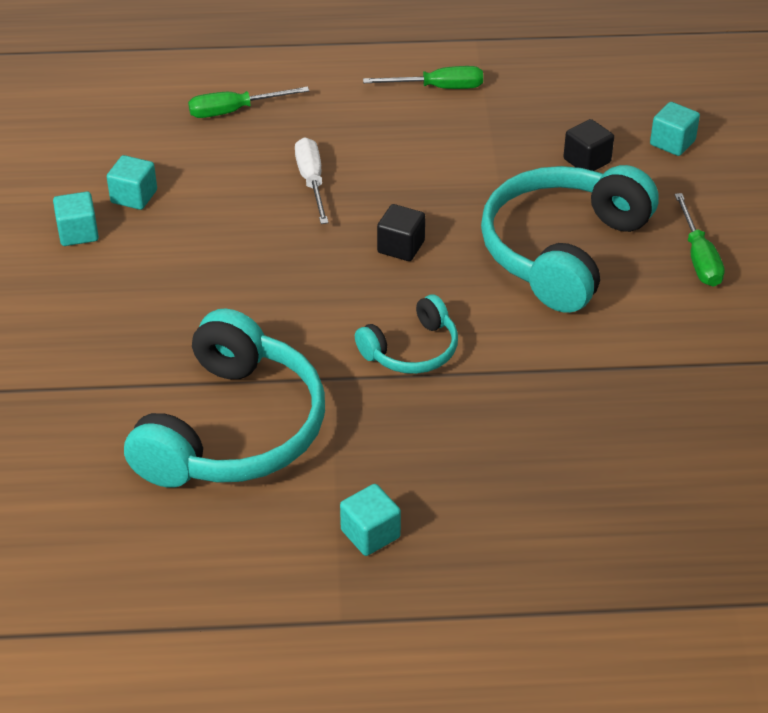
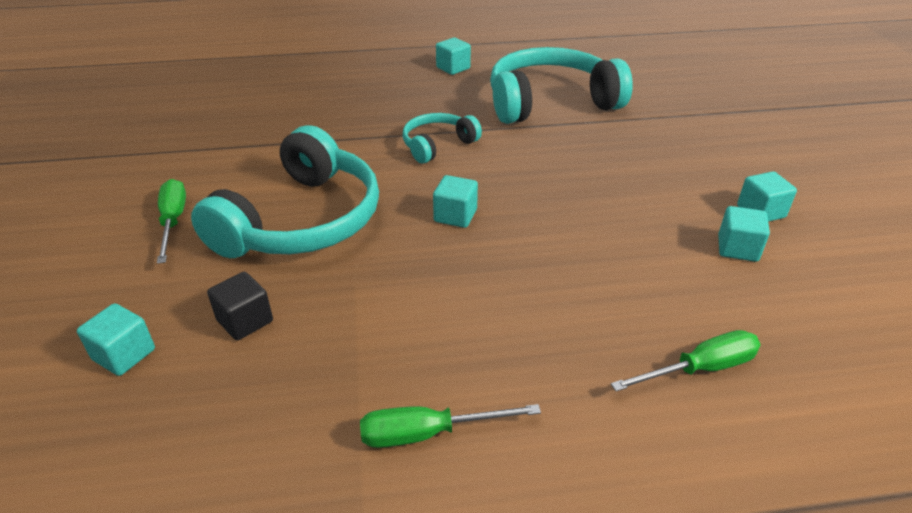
camera: 175 degrees right, 5 degrees down
(234, 429) = (550, 102): turquoise headphones -> turquoise headphones turned 60 degrees clockwise
(312, 182) = (561, 275): white screwdriver -> none
(401, 247) = (455, 216): black cube -> turquoise cube

